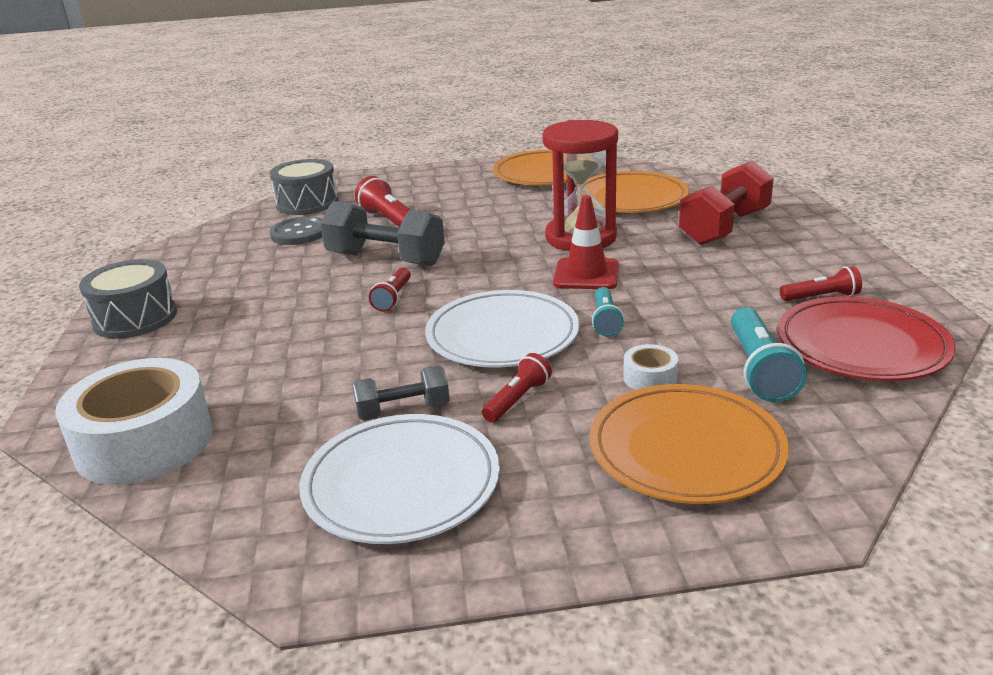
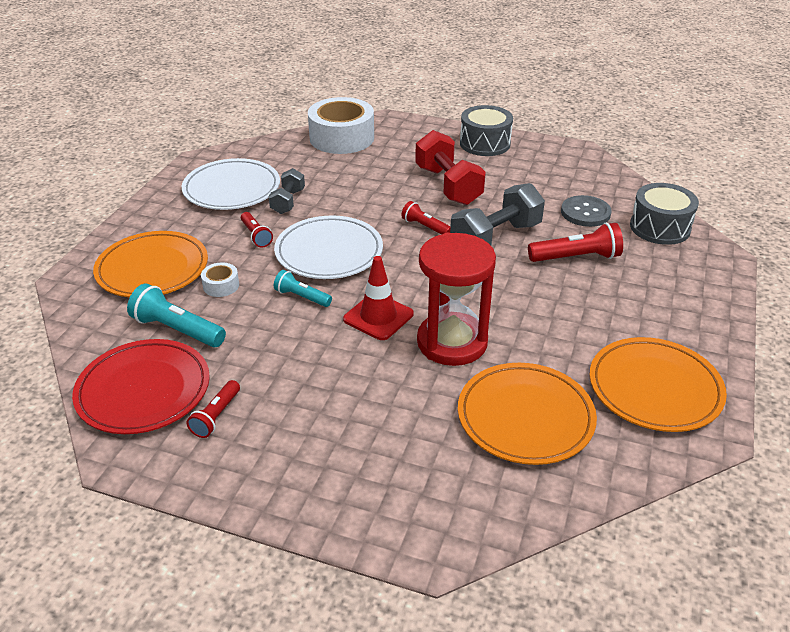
camera: 115 degrees right, 10 degrees up
(724, 228) = (392, 442): red dumbbell -> red dumbbell (448, 186)

